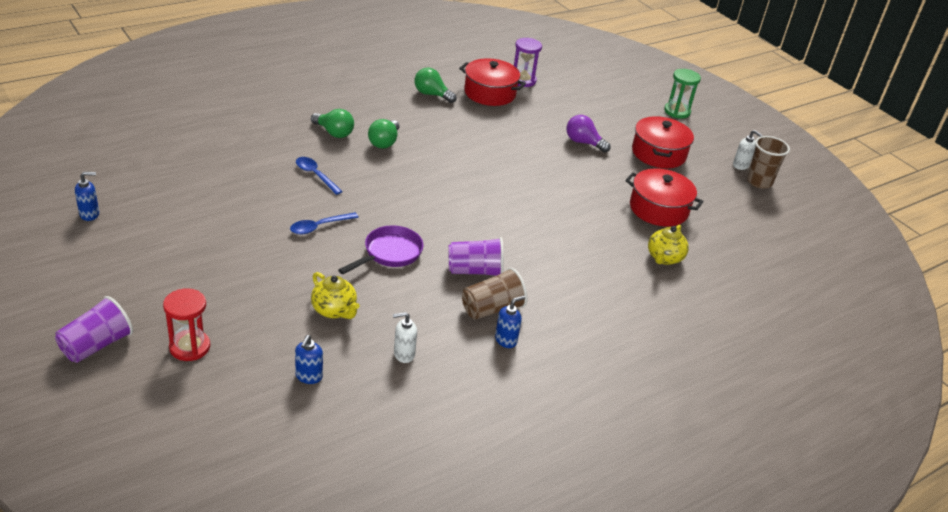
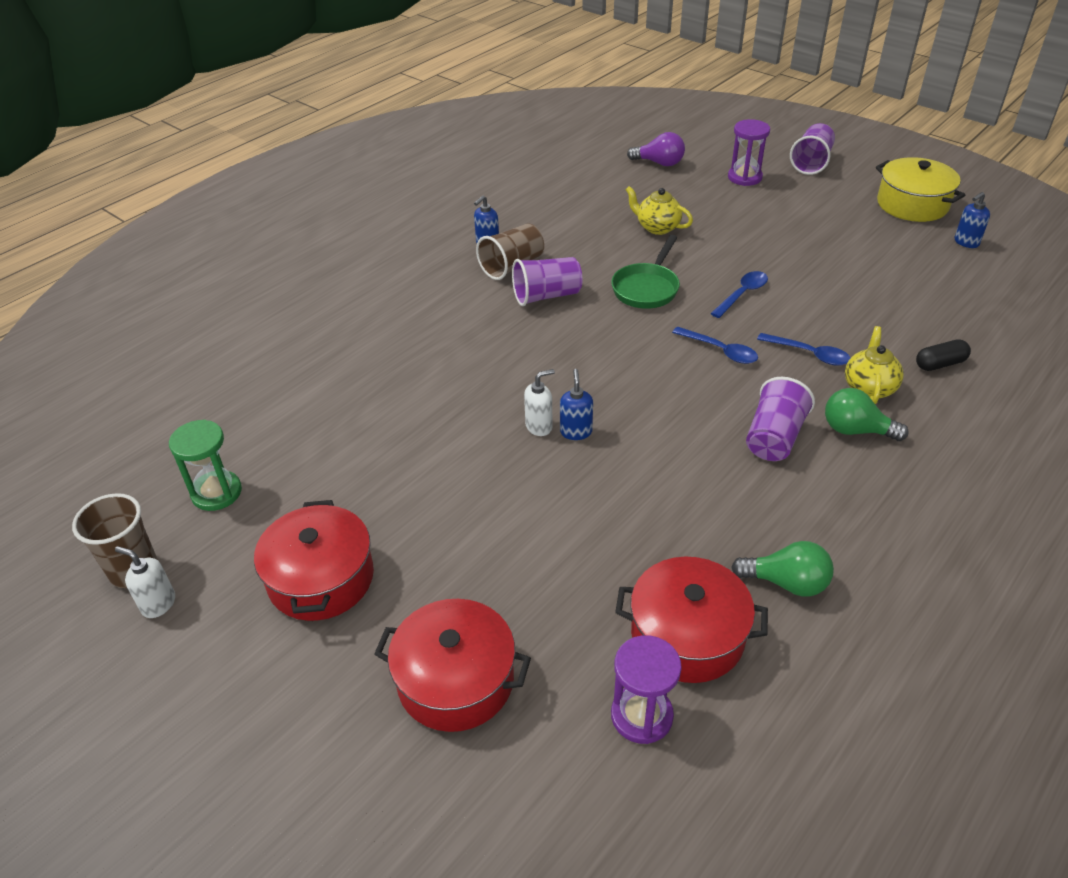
camera: 170 degrees right, 5 degrees up
(75, 262) = (912, 204): none -> yellow pot
(190, 347) = (744, 177): red hourglass -> purple hourglass
(239, 147) = (940, 364): none -> black capsule
(309, 376) = (637, 183): blue soap dispenser -> blue soap dispenser (576, 432)
(373, 194) = (720, 351): none -> blue spoon
(384, 142) = (774, 438): green light bulb -> purple cup
(389, 253) = (647, 288): purple pan -> green pan
(403, 354) = (573, 213): white soap dispenser -> white soap dispenser (539, 426)
(583, 142) = (464, 555): purple light bulb -> purple light bulb (659, 163)
(658, 209) = (326, 450): red pot -> red pot (455, 680)
(664, 258) = (321, 374): yellow teapot -> yellow teapot (869, 387)
(677, 111) = (270, 743): green hourglass -> green hourglass (216, 493)

